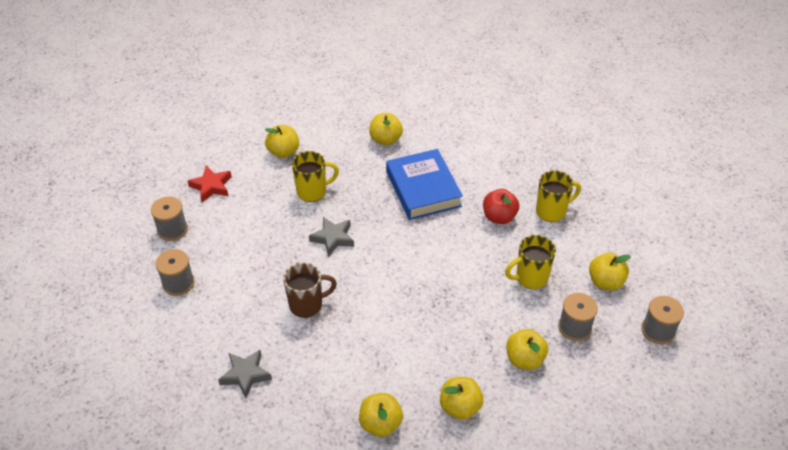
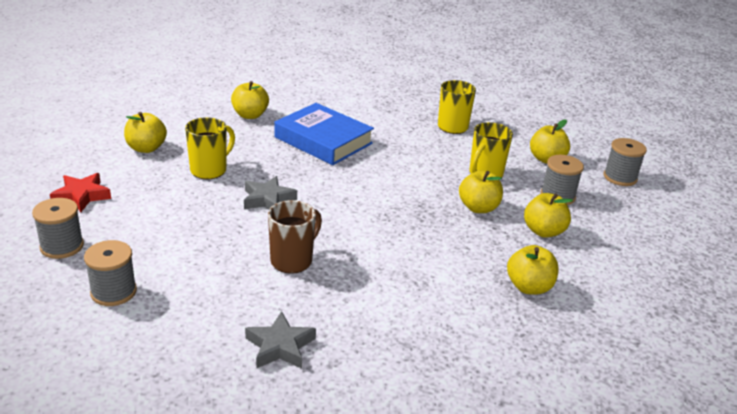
camera: 35 degrees left, 15 degrees down
(380, 424) = (470, 330): yellow apple -> yellow apple (478, 208)
(499, 217) = (413, 141): red apple -> none

